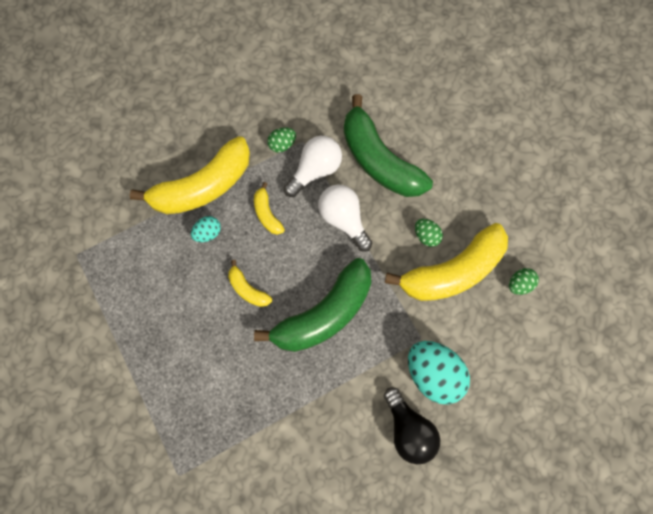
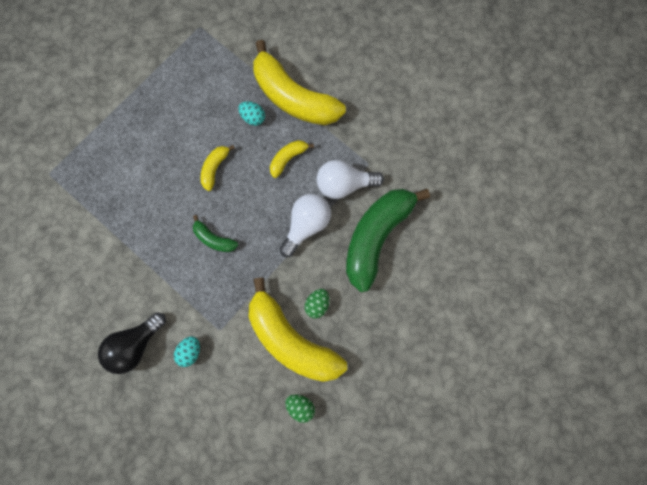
camera: 70 degrees right, 5 degrees up
(282, 144) = (358, 147): green egg -> none
(315, 170) = (344, 184): white light bulb -> white light bulb turned 150 degrees clockwise
(324, 314) = (214, 239): green banana -> green banana, size x0.45
(433, 374) = (190, 351): turquoise egg -> turquoise egg, size x0.49

